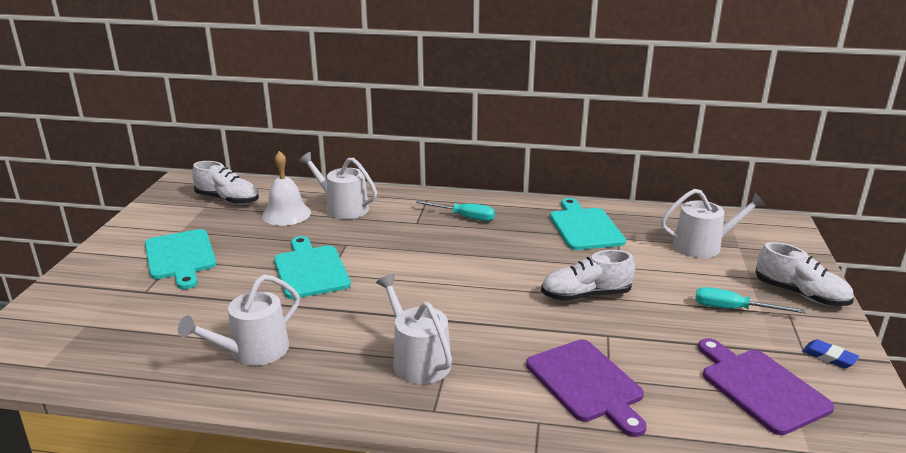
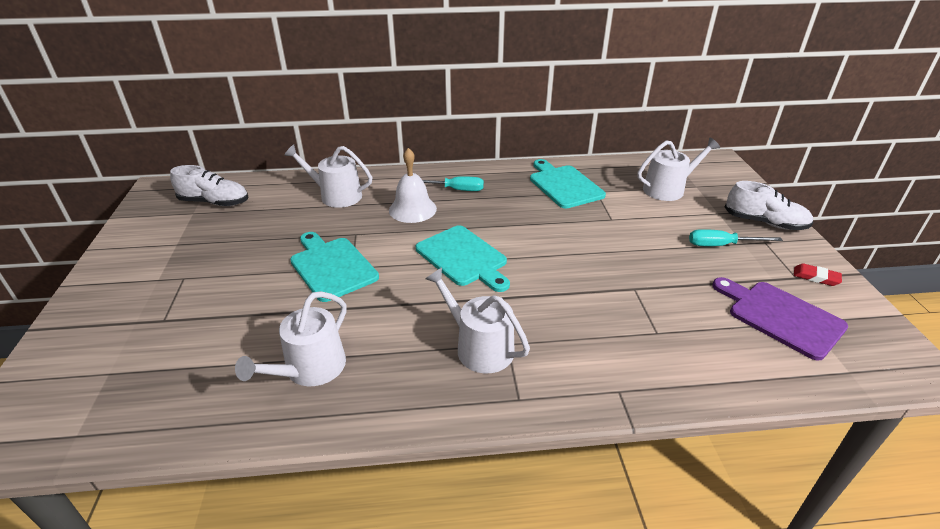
camera: 15 degrees left, 10 degrees up
(181, 257) = (188, 273): turquoise cutting board -> turquoise cutting board (463, 257)
(286, 214) = (282, 209): white bell -> white bell (412, 209)
(585, 295) = (597, 252): white shoe -> none
(587, 383) = (641, 341): purple cutting board -> none
(829, 357) = (816, 277): blue eraser -> red eraser

